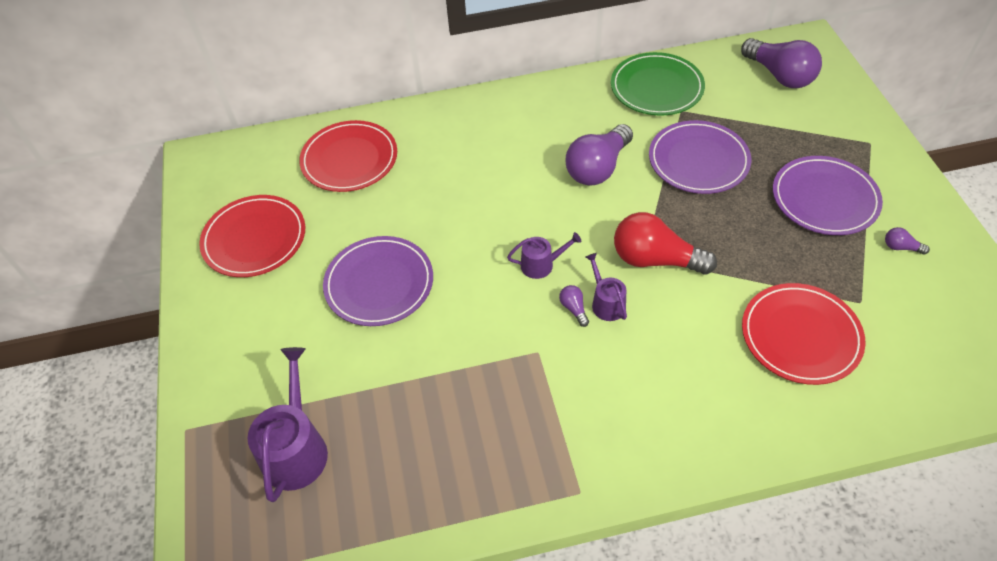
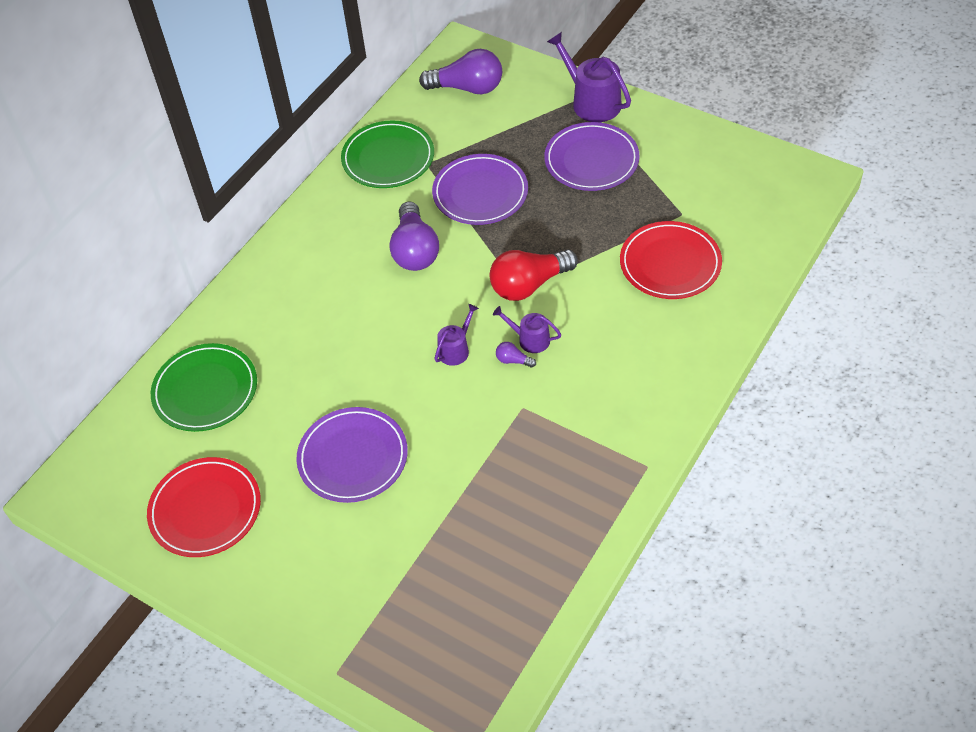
camera: 45 degrees left, 0 degrees up
(296, 449) = (435, 609): purple watering can -> purple watering can (592, 102)
(349, 159) = (205, 390): red plate -> green plate
(901, 247) = (669, 160): purple light bulb -> none

